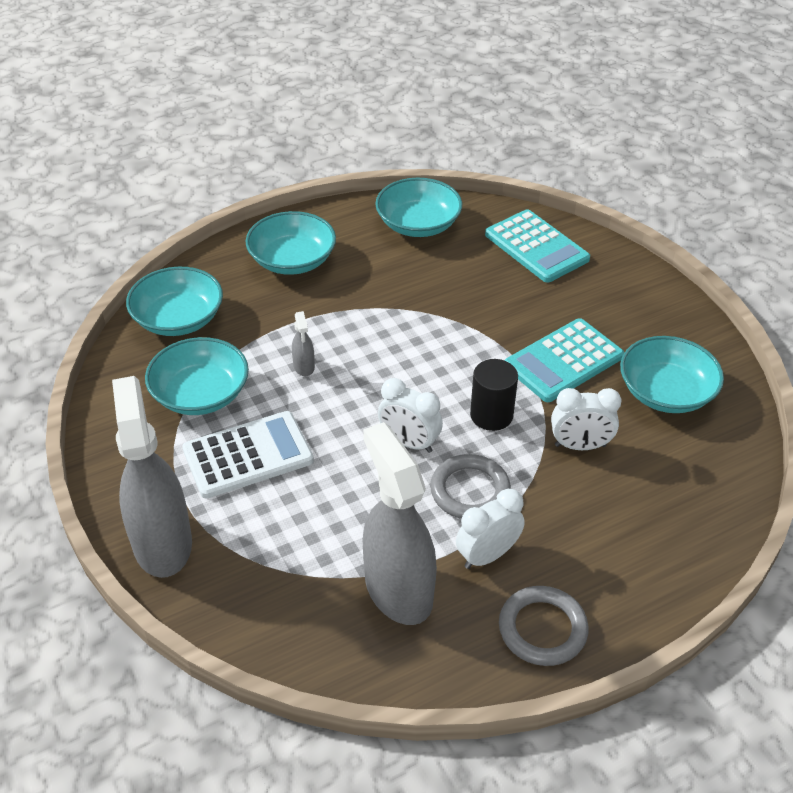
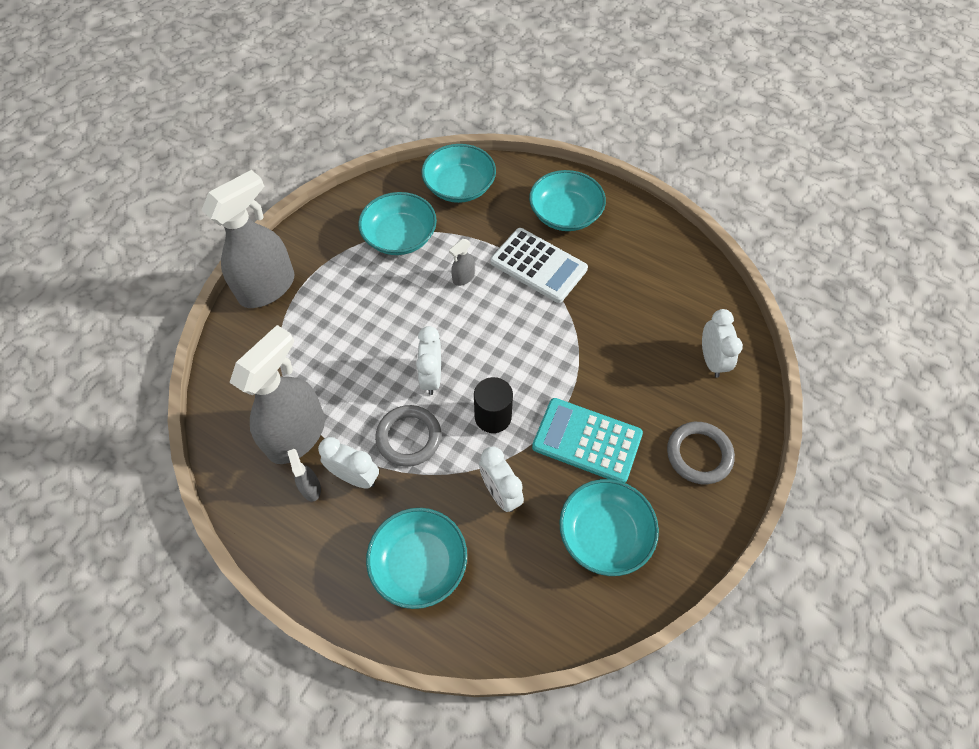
camera: 60 degrees right, 15 degrees up
(248, 455) = (363, 291): white calculator -> white calculator (538, 265)
(418, 224) = (670, 267): turquoise bowl -> turquoise bowl (419, 564)
(475, 601) = (310, 488): none -> grey spray bottle
(536, 247) = (711, 360): turquoise calculator -> white clock
(542, 629) = (308, 543): grey ring -> grey ring (699, 454)

